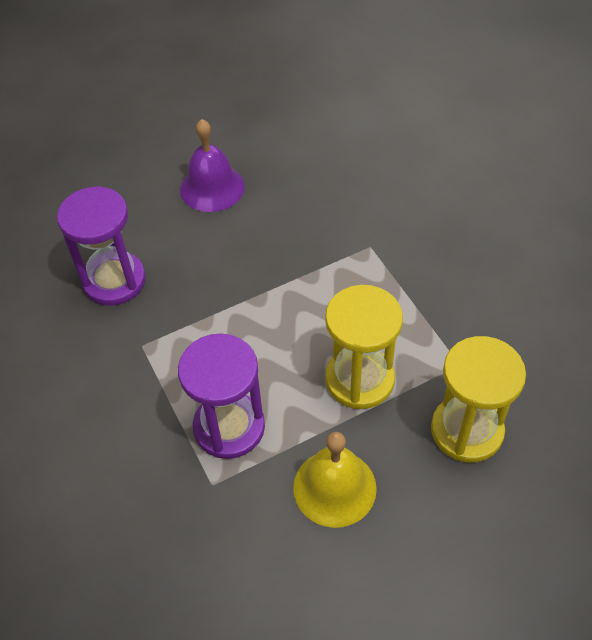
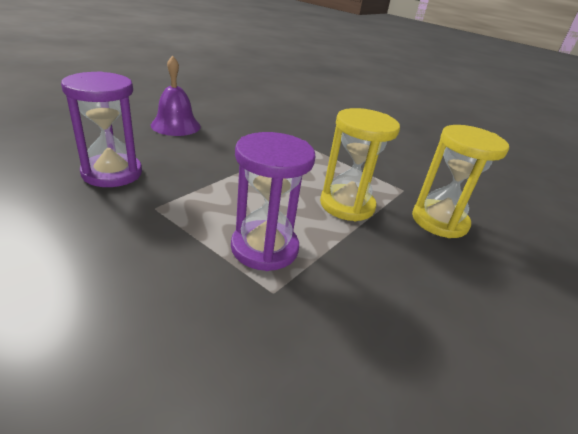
camera: 30 degrees left, 20 degrees down
(334, 487) = (380, 271): yellow bell -> none

